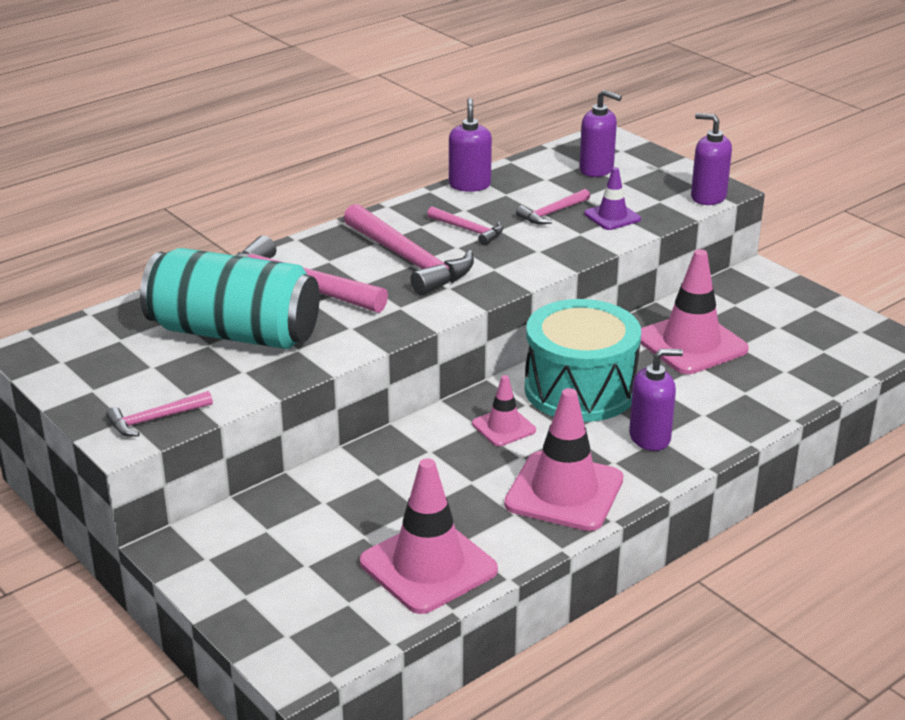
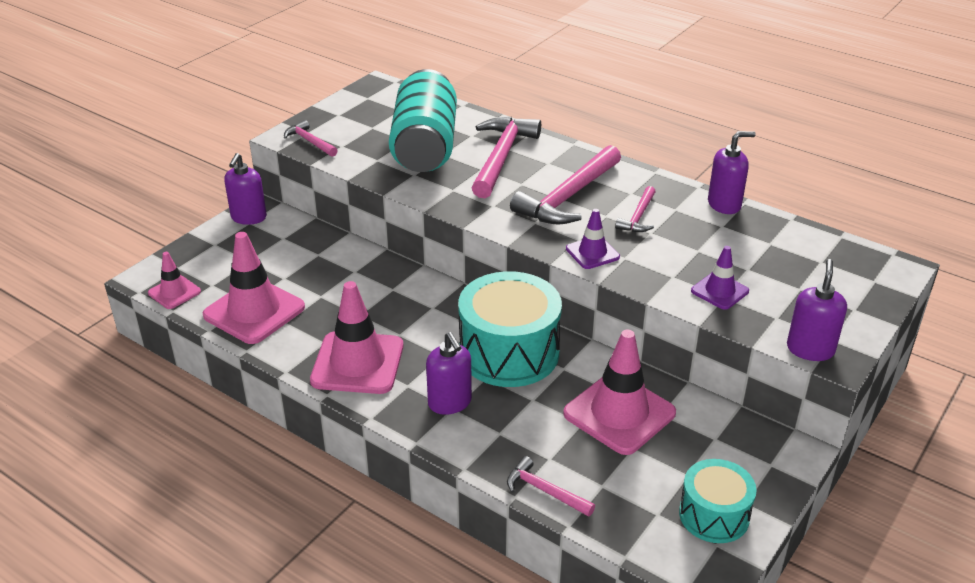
camera: 75 degrees right, 5 degrees up
(503, 427) = (436, 319): pink traffic cone -> pink traffic cone (174, 292)
(523, 265) = (592, 253): none -> purple traffic cone
(552, 213) = (702, 255): pink hammer -> pink hammer (545, 490)
(596, 169) = (815, 270): purple soap dispenser -> purple soap dispenser (248, 217)
(828, 325) = (714, 515): none -> turquoise drum

